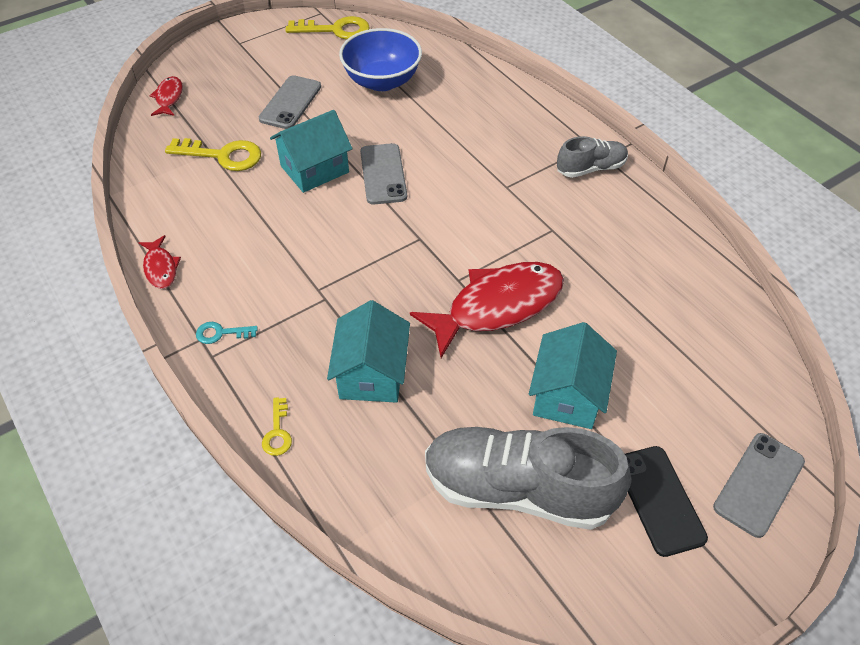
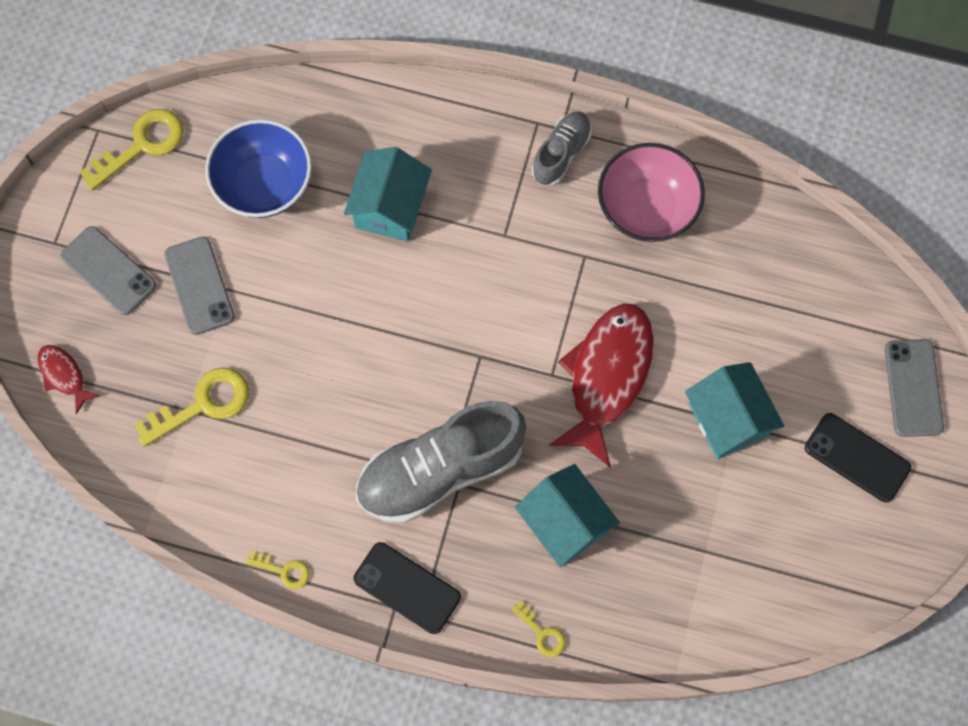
camera: 40 degrees left, 20 degrees up
(160, 268) = (284, 570): red fish -> yellow key
(221, 333) = (407, 588): turquoise key -> black phone
(314, 169) = (309, 351): turquoise house -> turquoise house (390, 207)
(383, 174) = (379, 307): grey phone -> grey phone (108, 271)
(518, 489) = (756, 530): grey shoe -> grey shoe (440, 470)
(625, 230) = (646, 208): none -> pink bowl

